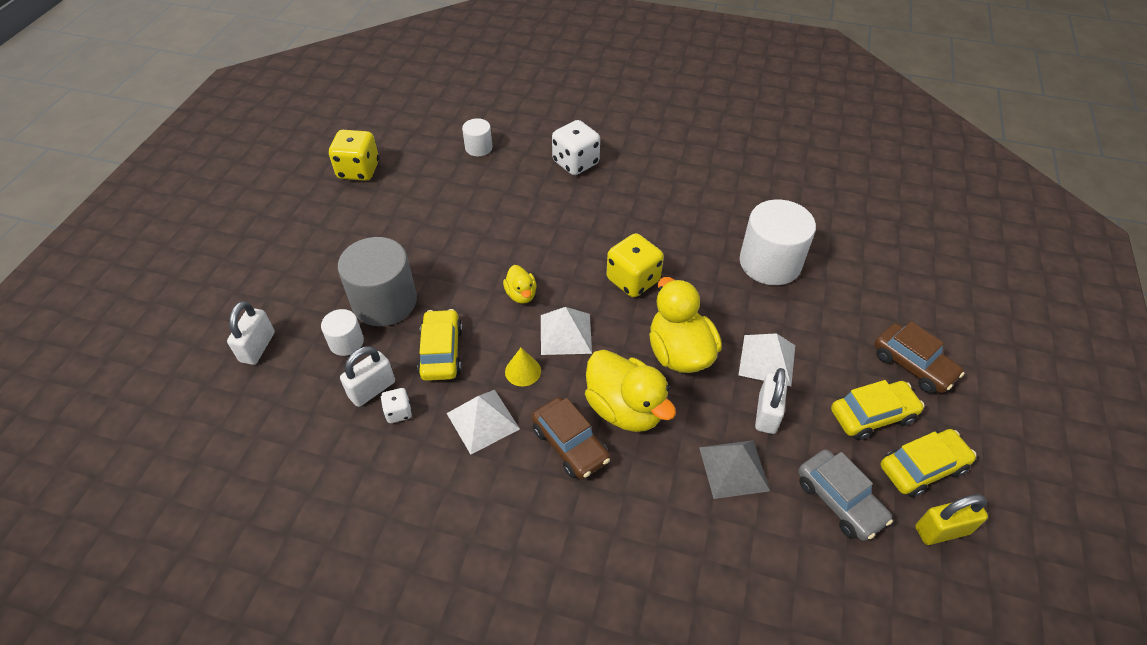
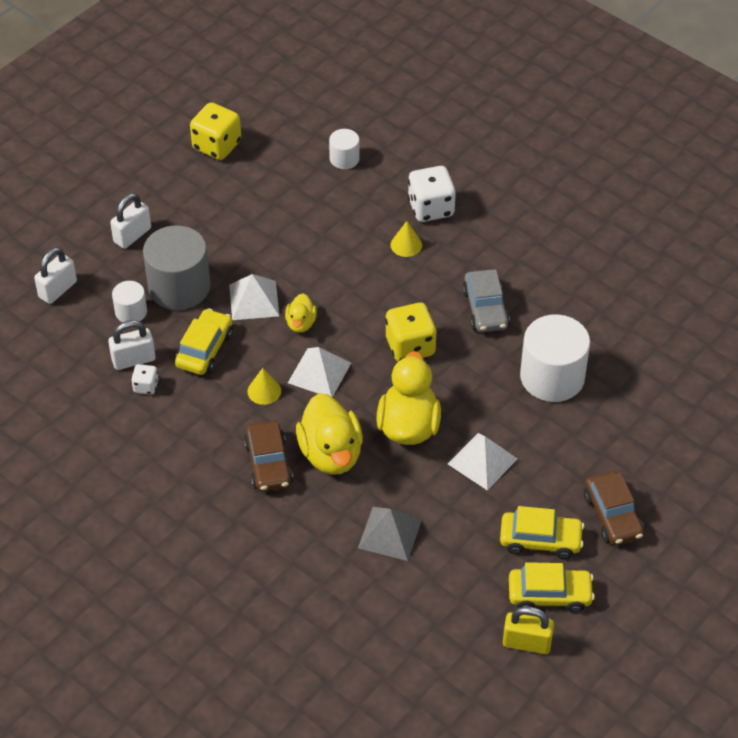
camera: 25 degrees right, 0 degrees up
(483, 421) = (209, 419): white pyramid -> white pyramid (254, 300)
(573, 197) = (406, 245): none -> yellow cone
(767, 413) = (449, 503): white padlock -> white padlock (132, 235)
(839, 500) = (459, 590): grey car -> grey car (485, 309)

